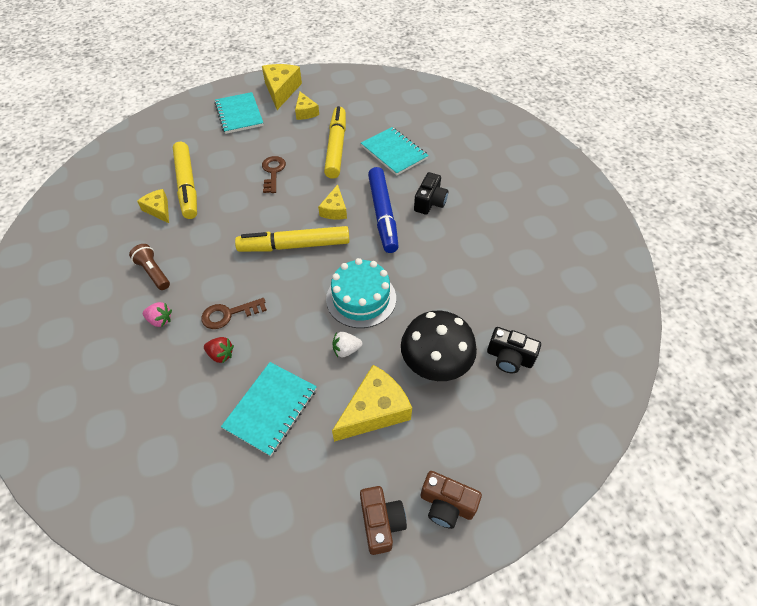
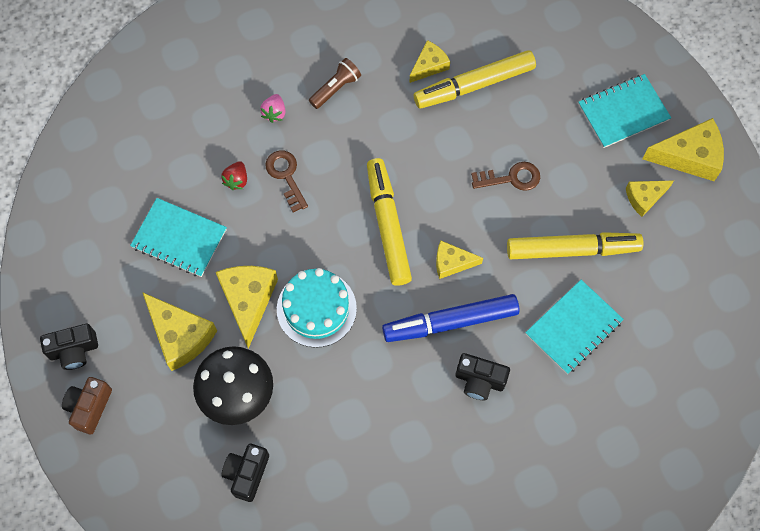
camera: 85 degrees right, 15 degrees up
(346, 350) = (248, 300): white strawberry -> yellow cheese
(381, 522) = (74, 350): brown camera -> black camera

